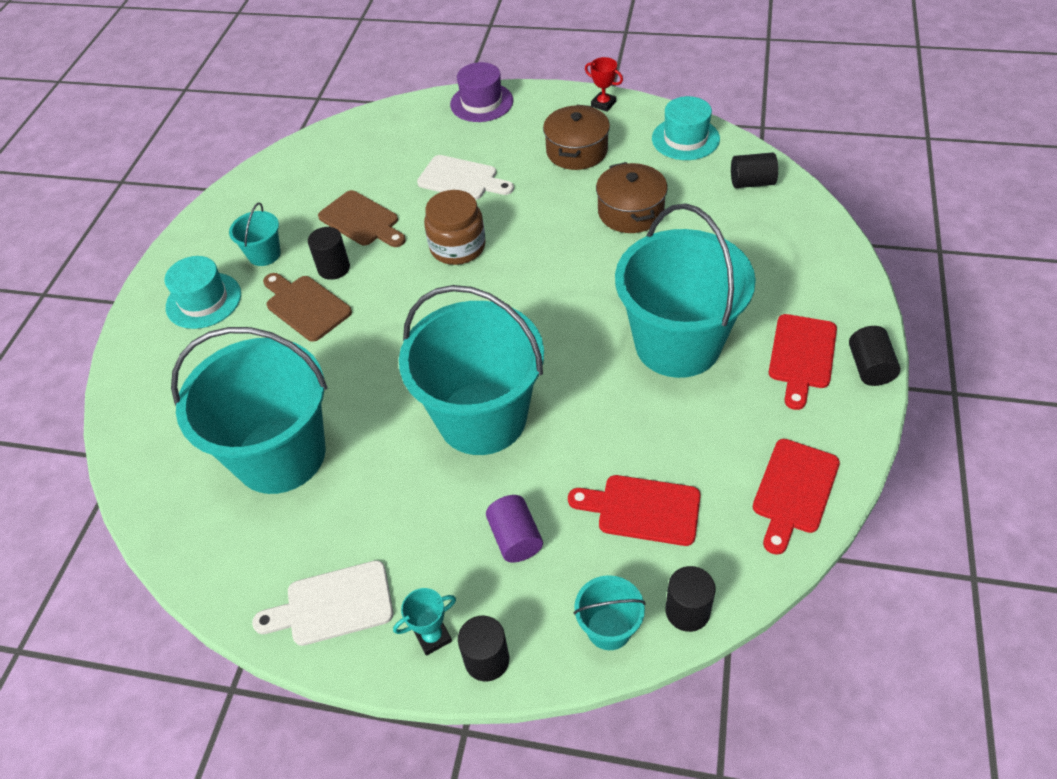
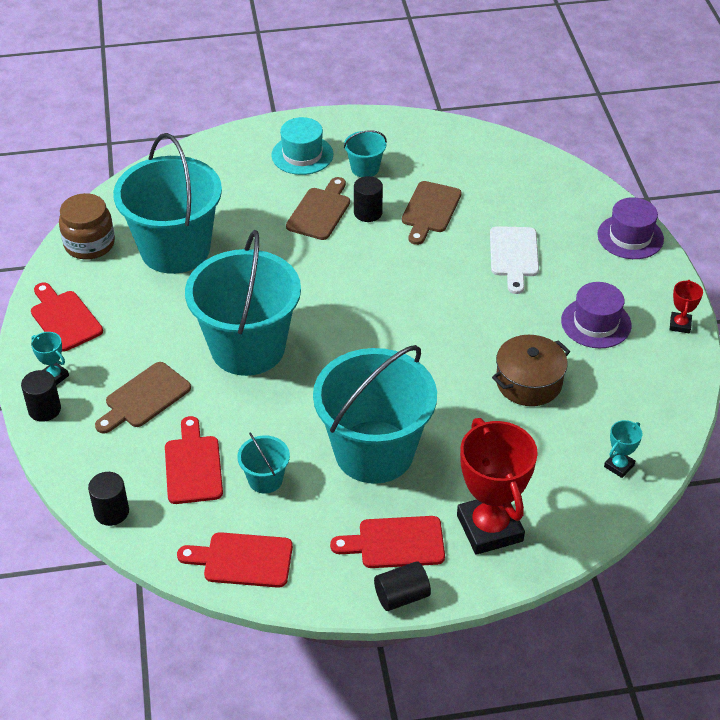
camera: 65 degrees right, 5 degrees down
(333, 605) = (64, 318): white cutting board -> red cutting board
(457, 247) = (426, 279): brown jar -> brown jar (89, 244)
(515, 538) = (144, 398): purple cylinder -> brown cutting board
(577, 151) = (596, 323): brown pot -> purple hat
(609, 628) = (85, 469): turquoise bucket -> turquoise bucket (265, 479)
(685, 139) = (660, 400): turquoise hat -> none
(752, 182) = (619, 466): black cylinder -> turquoise trophy
(801, 283) = (489, 528): none -> red trophy

